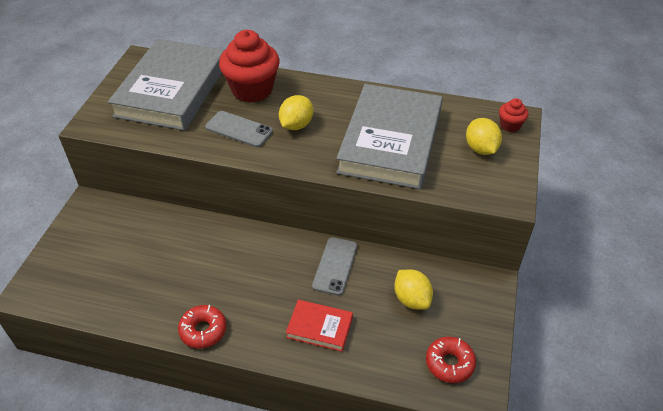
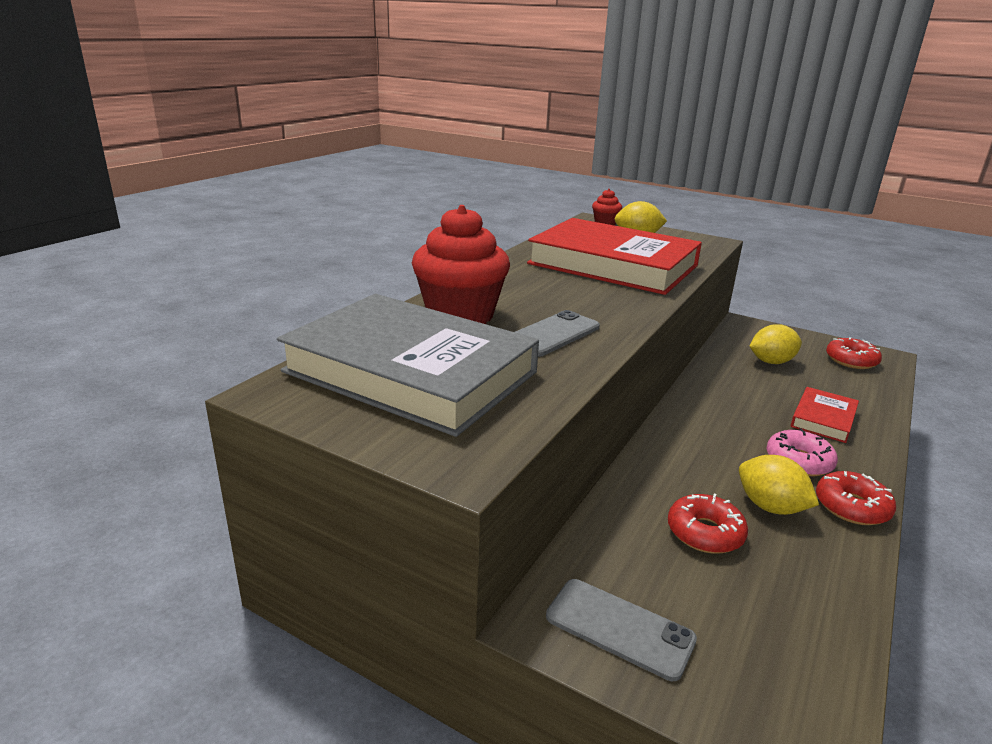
camera: 75 degrees left, 20 degrees down
(161, 257) = (705, 533): none -> red donut
(250, 306) = (799, 461): none -> pink donut
(296, 125) = (560, 301): yellow lemon -> yellow lemon (770, 507)
(335, 266) = (724, 393): grey phone -> grey phone (619, 628)
(390, 141) = (613, 265): grey book -> red book

